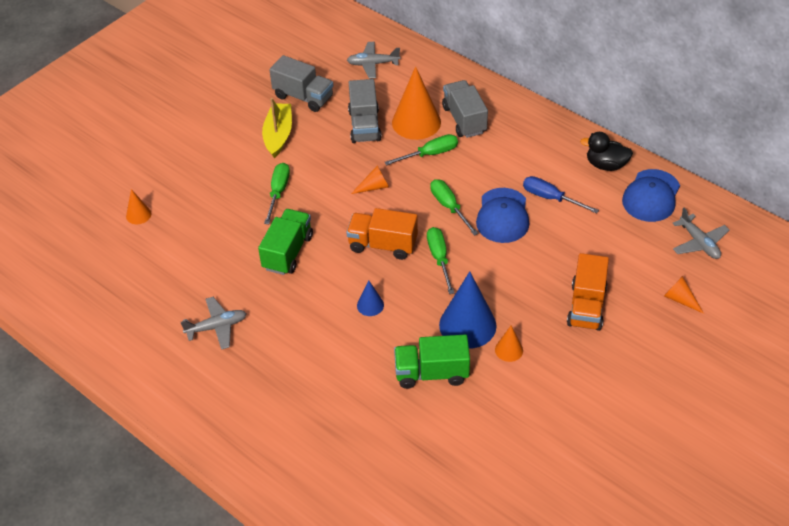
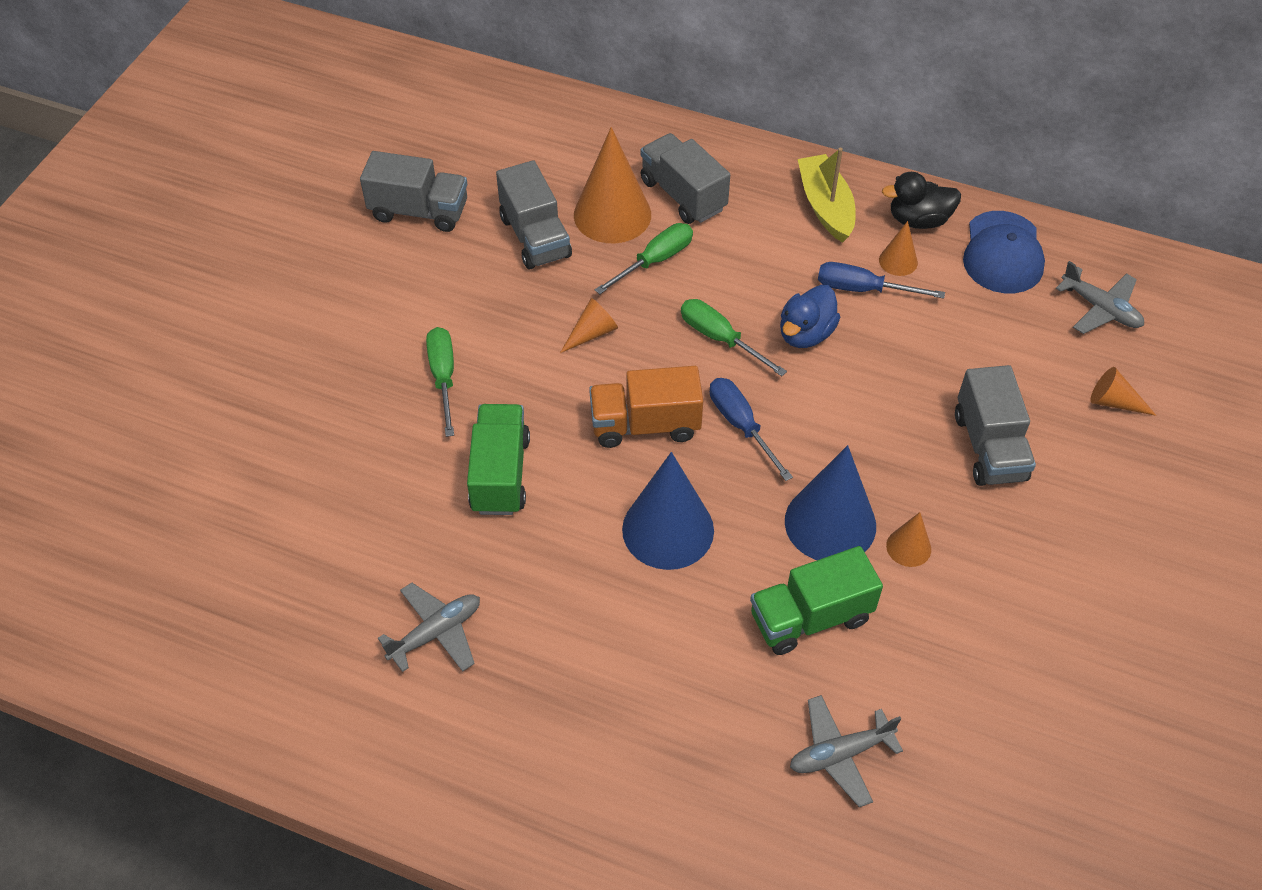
camera: 20 degrees left, 5 degrees up
(138, 215) = (225, 471): orange cone -> orange cone (898, 261)
(278, 135) = (404, 283): yellow boat -> yellow boat (825, 206)
(370, 305) = (668, 529): blue cone -> blue cone, size x2.07
(373, 64) = (506, 136): grey plane -> grey plane (840, 754)
(439, 258) = (741, 425): green screwdriver -> blue screwdriver
(503, 216) = (805, 334): blue cap -> blue duck
(586, 306) = (989, 447): orange truck -> grey truck

